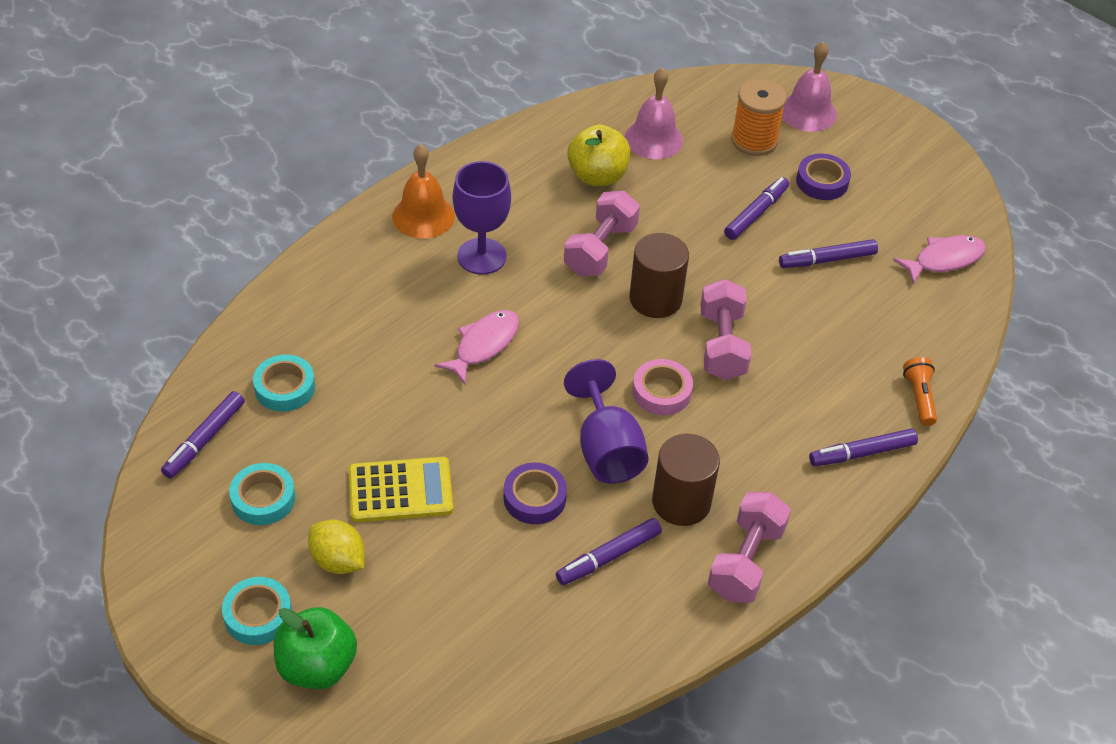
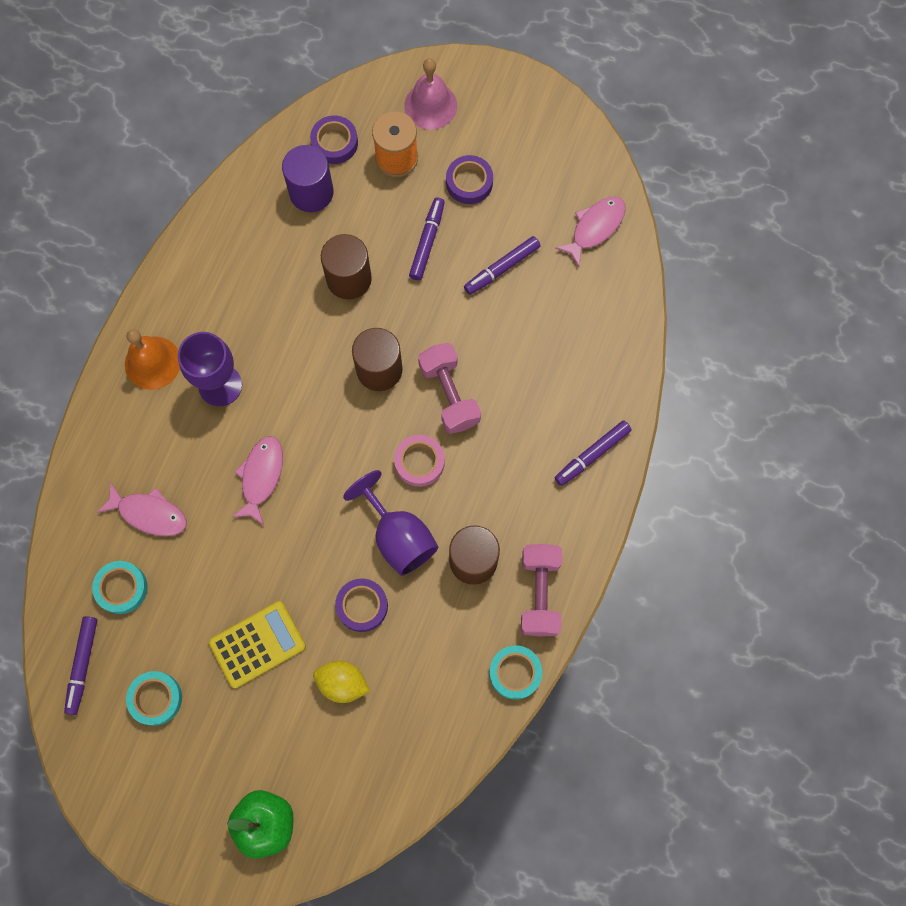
camera: 20 degrees left, 25 degrees up
(258, 615) = (202, 801): turquoise tape -> turquoise tape (515, 673)
(338, 560) = (239, 728): yellow lemon -> yellow lemon (342, 683)
(350, 335) = (149, 513): none -> pink fish
(597, 176) = (280, 255): yellow apple -> none
(600, 249) = (314, 336): pink dumbbell -> none
(608, 557) = (438, 634): purple marker -> none
(653, 139) = (311, 192): pink bell -> purple cylinder
(659, 216) = (349, 279): none -> brown cylinder
(696, 110) = (334, 143): none -> purple tape
(919, 397) = (618, 381): orange flashlight -> none

